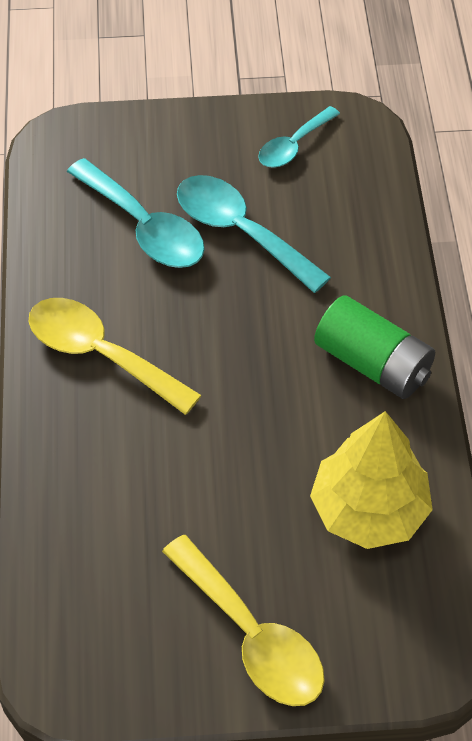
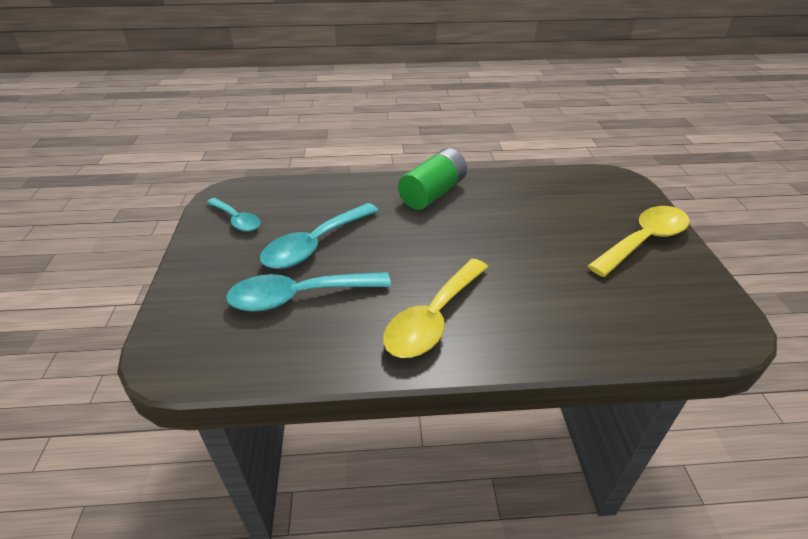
camera: 90 degrees left, 15 degrees down
(144, 227) = (299, 296): turquoise spoon -> turquoise spoon turned 150 degrees counterclockwise
(369, 510) = (538, 198): yellow tree -> none

